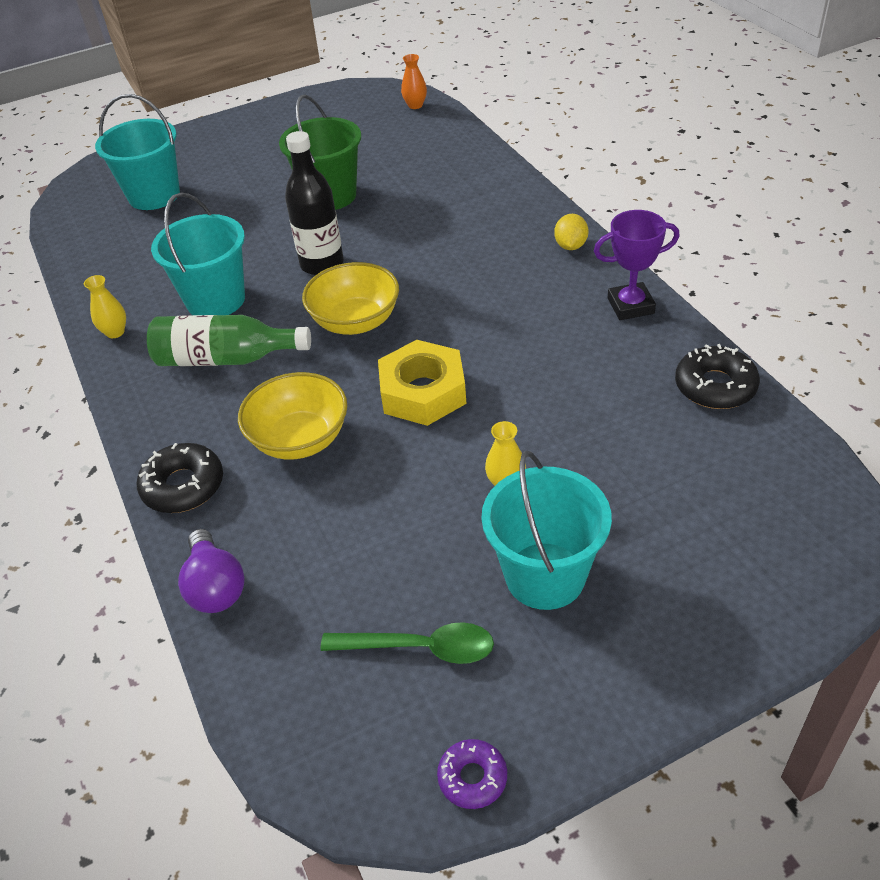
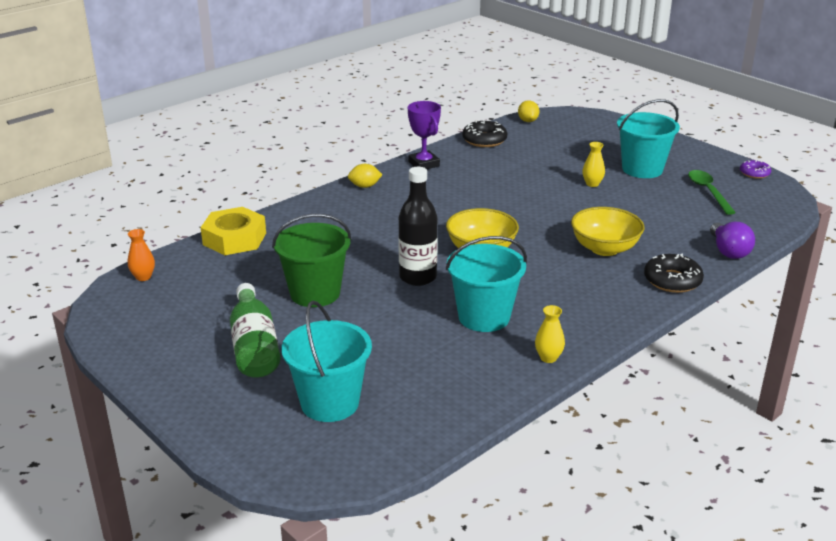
camera: 110 degrees left, 15 degrees down
(215, 586) = (728, 251): purple light bulb -> purple light bulb turned 120 degrees clockwise
(226, 359) = (549, 294): green bottle -> green bottle (254, 346)
(423, 392) = (537, 216): yellow nut -> yellow nut (234, 239)
(805, 463) = (528, 121): none -> yellow lemon

